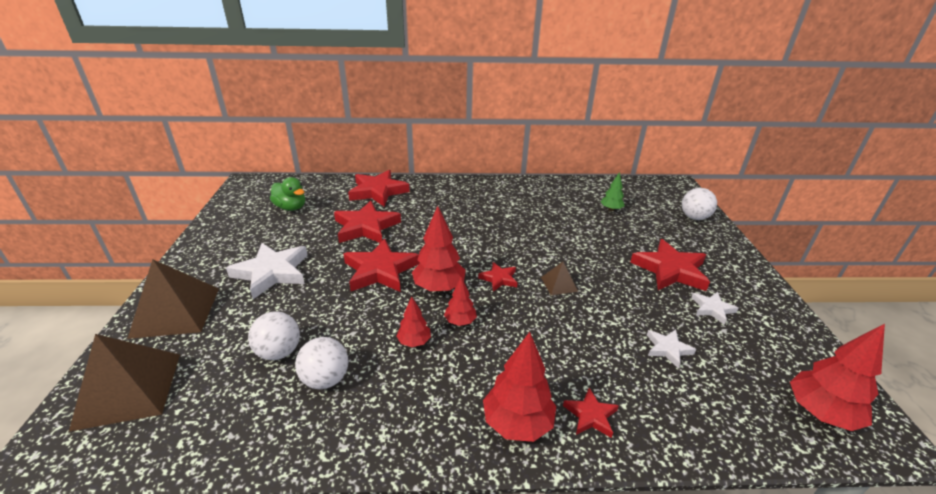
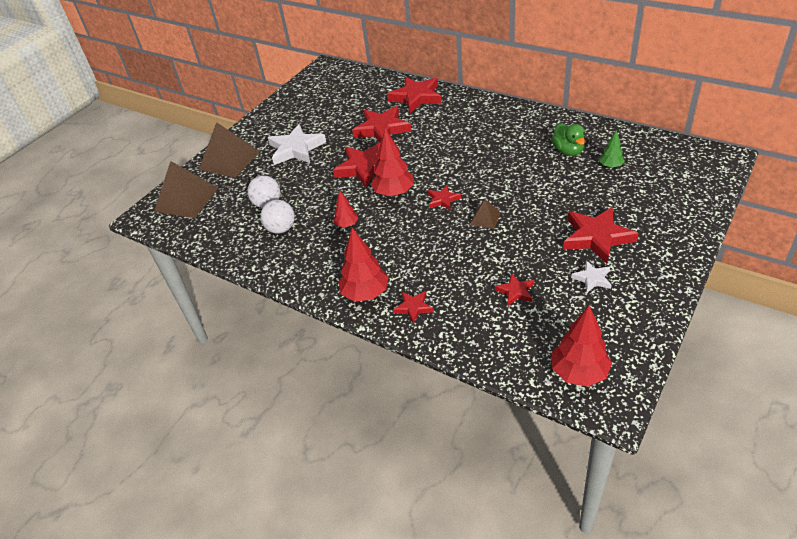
camera: 40 degrees right, 10 degrees up
(291, 207) = (341, 97): green duck -> green duck (568, 151)
(460, 321) = (387, 221): red tree -> none
(668, 349) = (516, 291): white star -> red star
(694, 217) = (691, 197): white ball -> none

